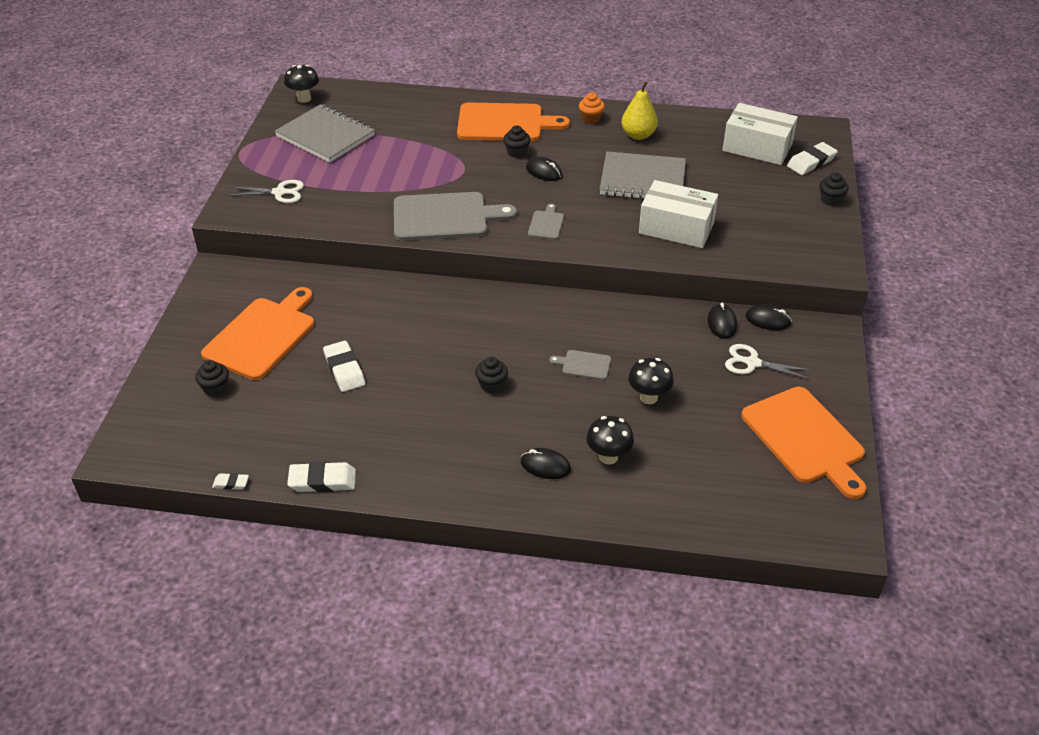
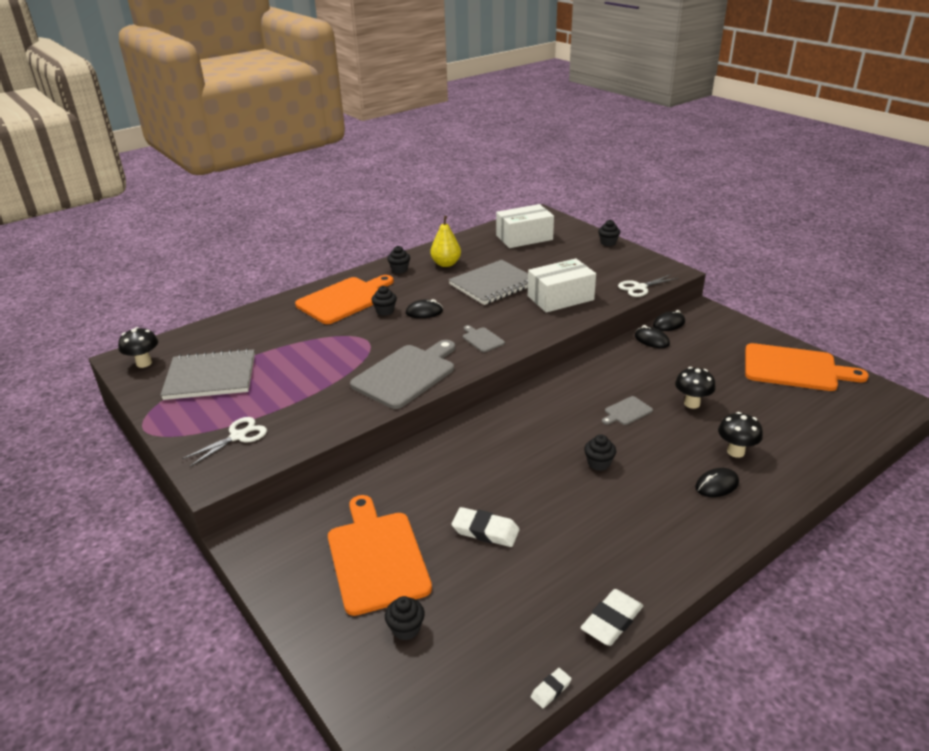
camera: 45 degrees left, 10 degrees down
(591, 119) = (399, 269): orange cupcake -> black cupcake
(752, 363) = (703, 349): white scissors -> white scissors (640, 287)
(811, 162) = (564, 231): white eraser -> none

